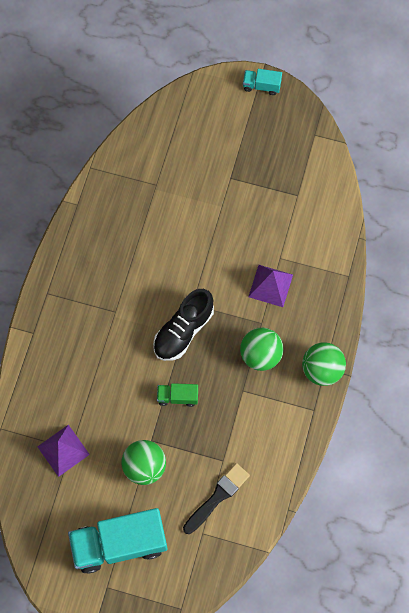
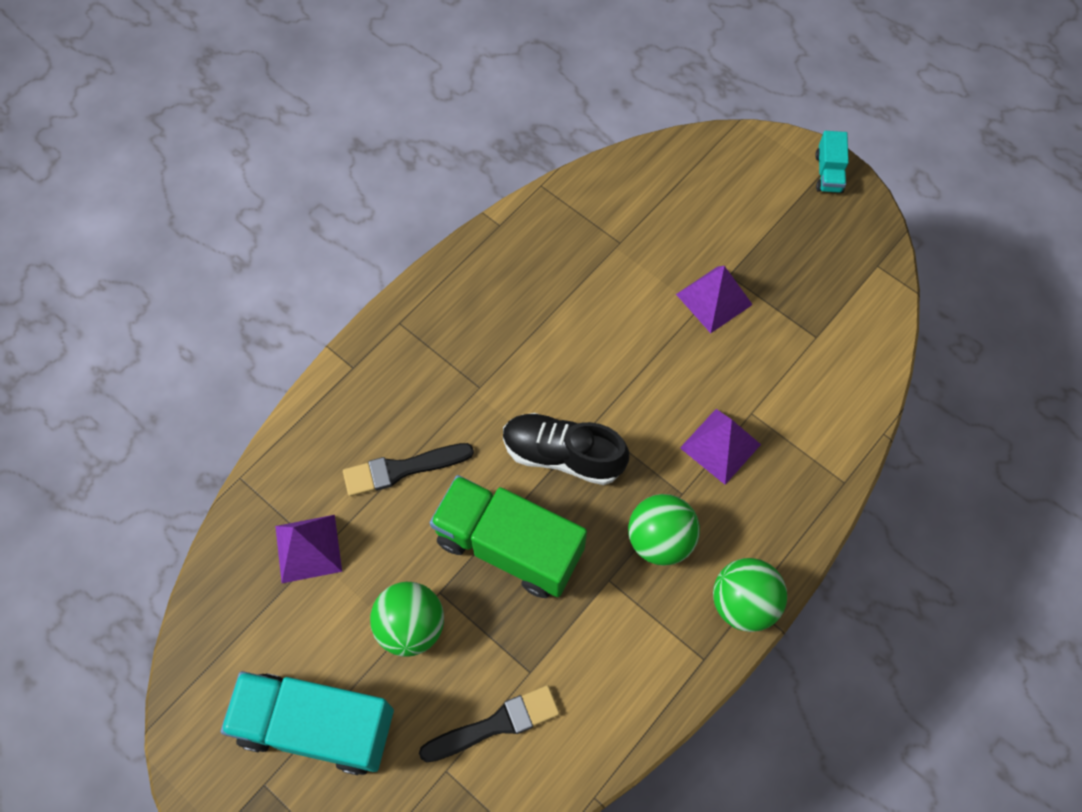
camera: 25 degrees right, 5 degrees down
(94, 380) = (402, 469): none -> black brush
(177, 397) = (509, 546): green truck -> green truck, size x2.18
(183, 330) = (563, 455): black shoe -> black shoe turned 45 degrees clockwise
(228, 197) = (714, 299): none -> purple pyramid
(261, 86) = (828, 173): turquoise truck -> turquoise truck turned 120 degrees counterclockwise

